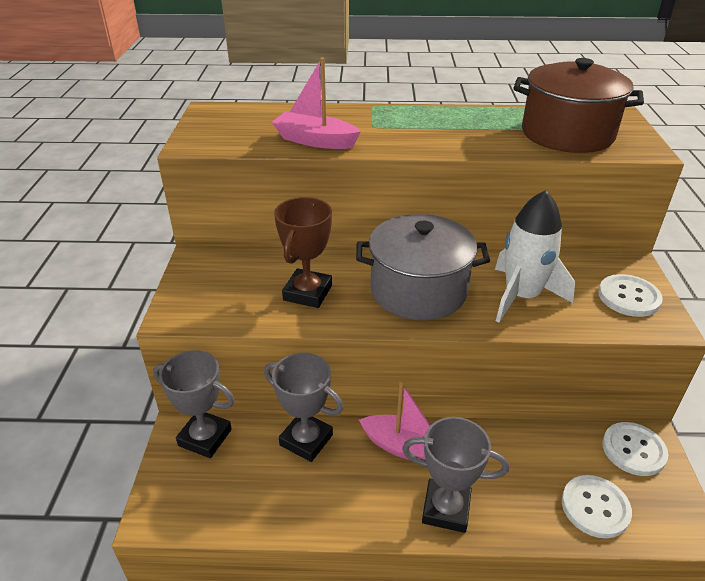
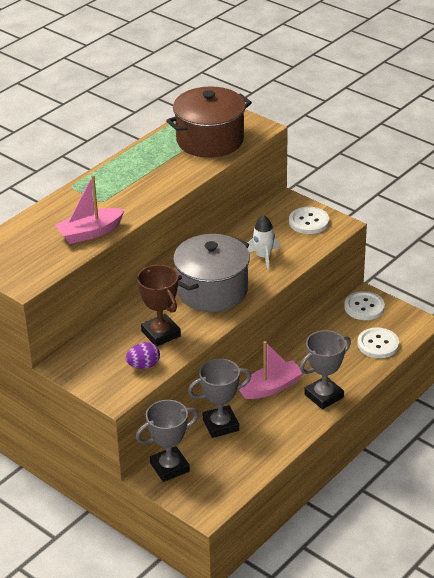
camera: 50 degrees left, 0 degrees up
(244, 308) = (143, 365): none -> purple egg
(522, 296) = (263, 257): white rocket -> white rocket, size x0.60

